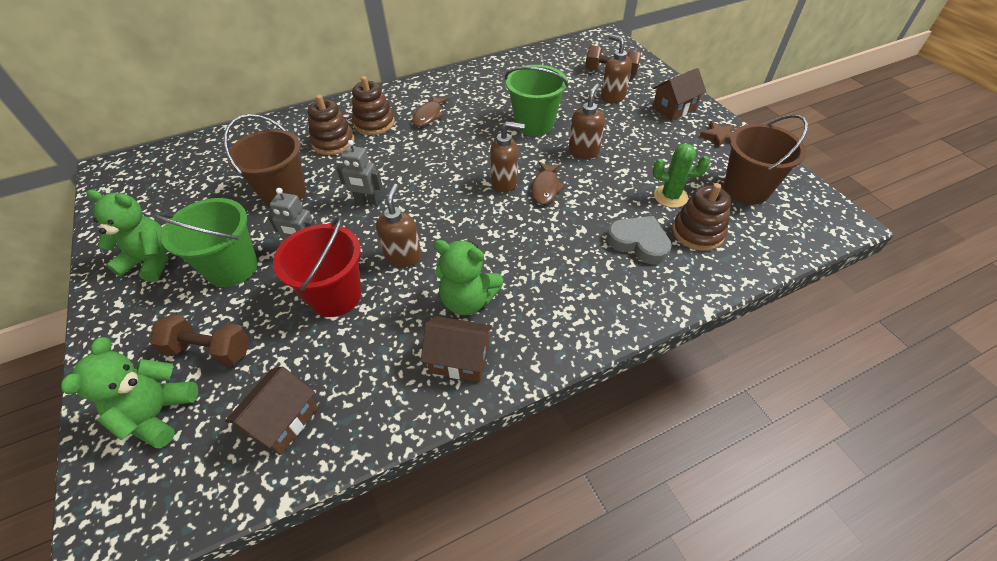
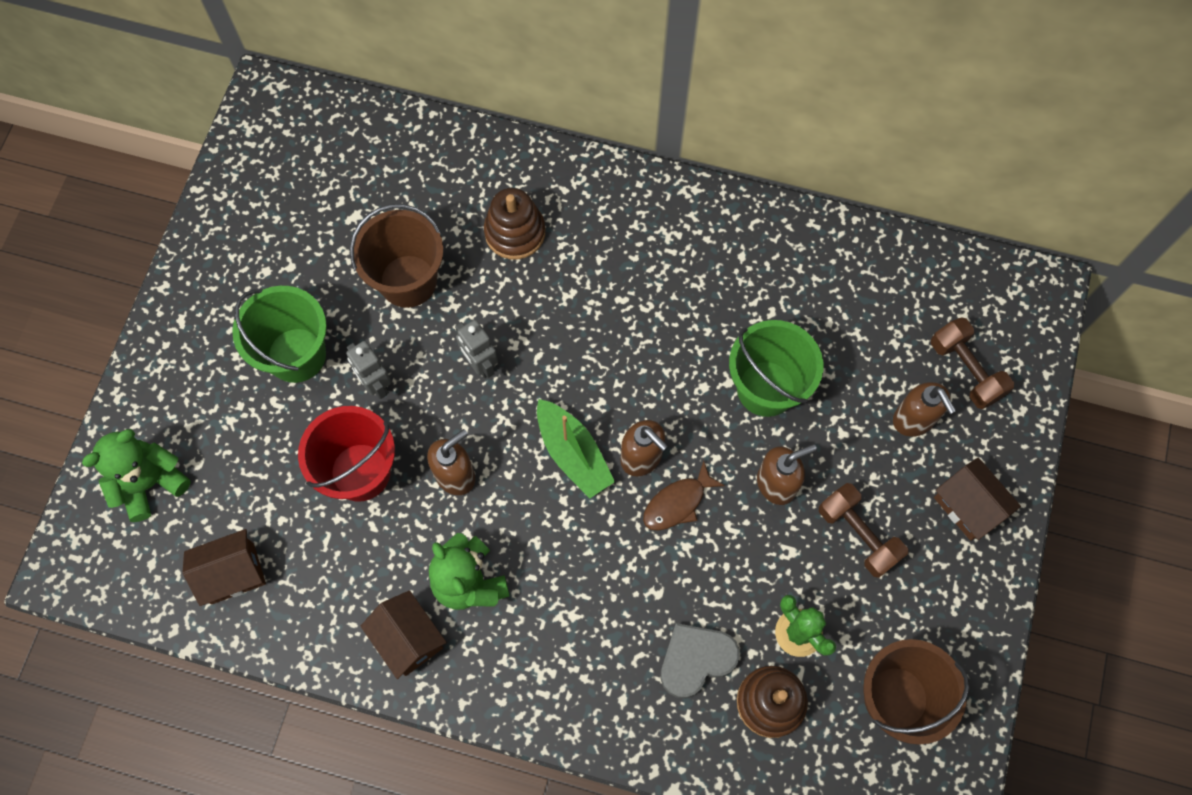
camera: 40 degrees right, 20 degrees up
(151, 261) = (233, 284): green teddy bear -> none
(210, 350) = (222, 446): brown dumbbell -> brown dumbbell (858, 534)
(374, 123) = (584, 233): brown stacking toy -> none
(428, 115) = (657, 269): brown fish -> none
(465, 204) = (573, 453): none -> green boat
(612, 97) = (913, 420): brown soap dispenser -> brown soap dispenser turned 150 degrees clockwise
(639, 242) = (696, 660): grey heart -> grey heart turned 105 degrees counterclockwise
(673, 109) = (968, 506): brown house -> brown house turned 45 degrees clockwise
(719, 136) = (967, 598): brown star -> none

